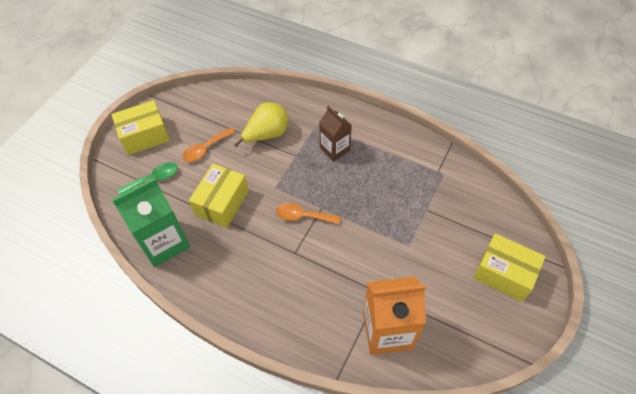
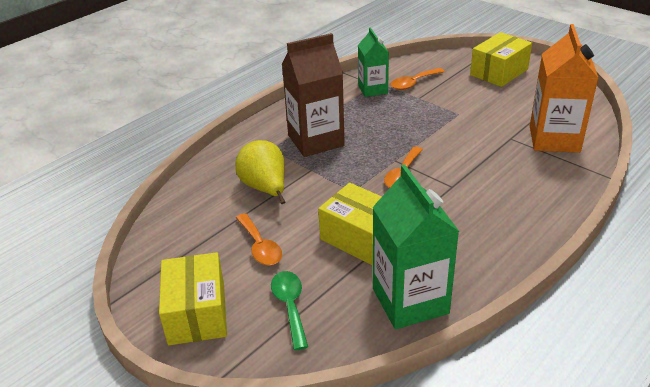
camera: 75 degrees left, 20 degrees down
(335, 149) = (316, 140): brown carton -> brown carton, size x1.62
(428, 171) = (373, 89): none -> green carton
(451, 201) = (413, 83): none -> orange spoon

